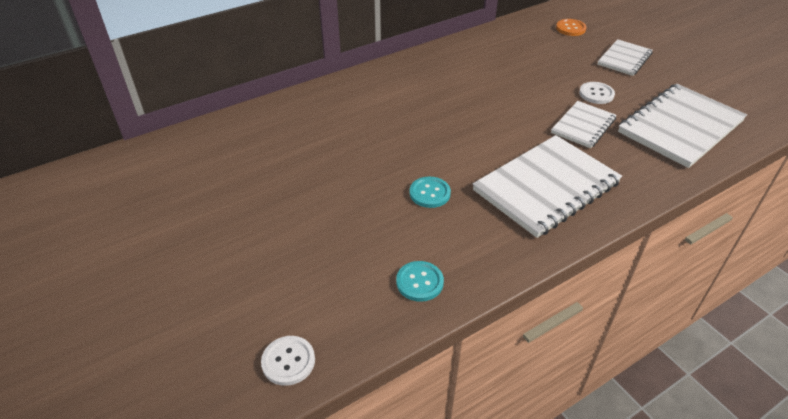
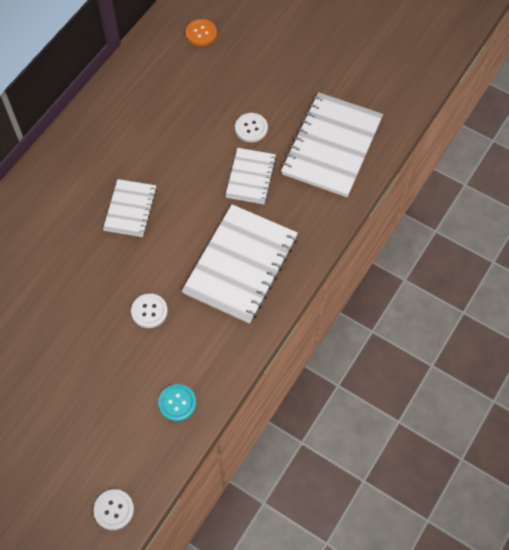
camera: 25 degrees left, 20 degrees up
(429, 193) = (149, 311): turquoise button -> white button
(624, 59) = (264, 65): white notebook -> white notebook (130, 209)

